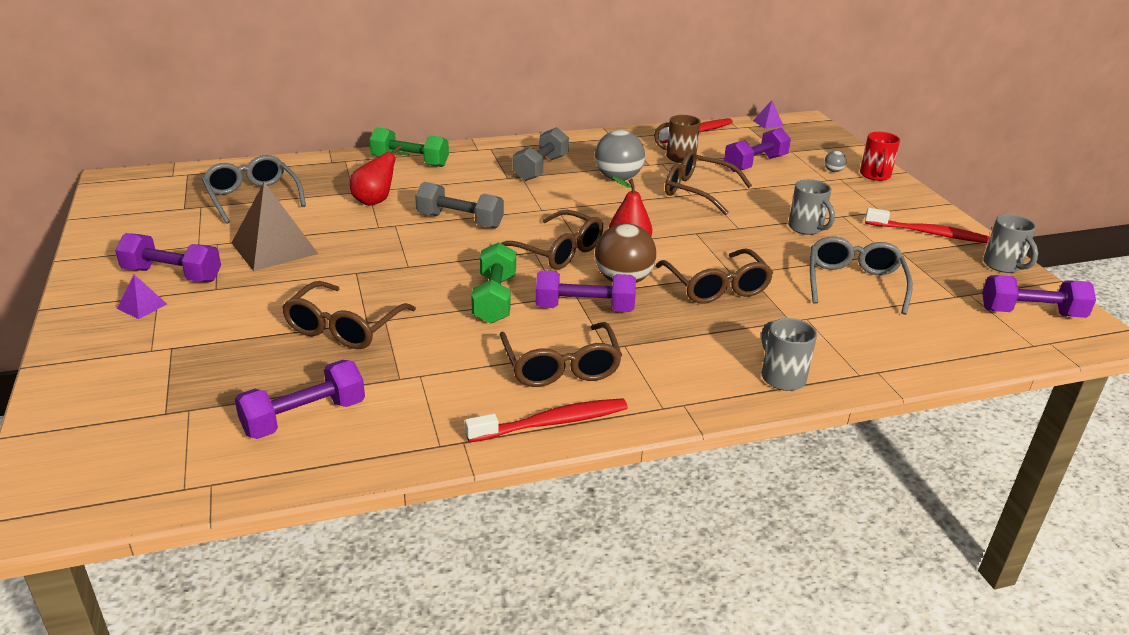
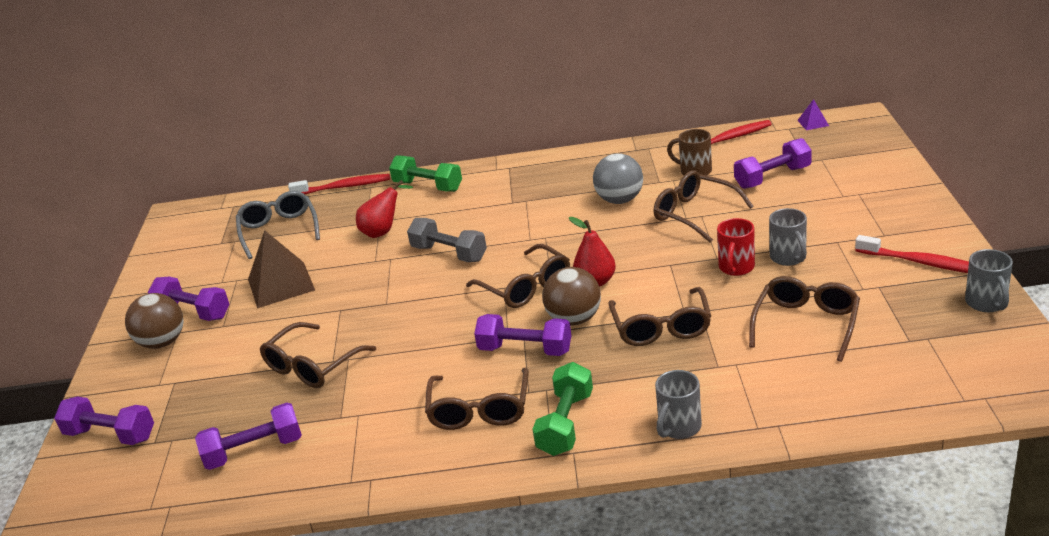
camera: 20 degrees right, 0 degrees up
(142, 306) = (162, 342): purple pyramid -> brown ball
(494, 299) = (448, 339): green dumbbell -> green dumbbell (565, 423)
(540, 168) = (548, 190): grey dumbbell -> none
(552, 422) = (450, 465): red toothbrush -> red toothbrush (343, 187)
(782, 377) = (679, 427): grey mug -> grey mug turned 135 degrees counterclockwise
(833, 171) = (856, 184): grey ball -> none
(854, 283) = (806, 324): grey glasses -> brown glasses
(875, 175) = (901, 189): red mug -> red mug (736, 268)
(1031, 313) = (984, 362): purple dumbbell -> purple dumbbell (110, 435)

